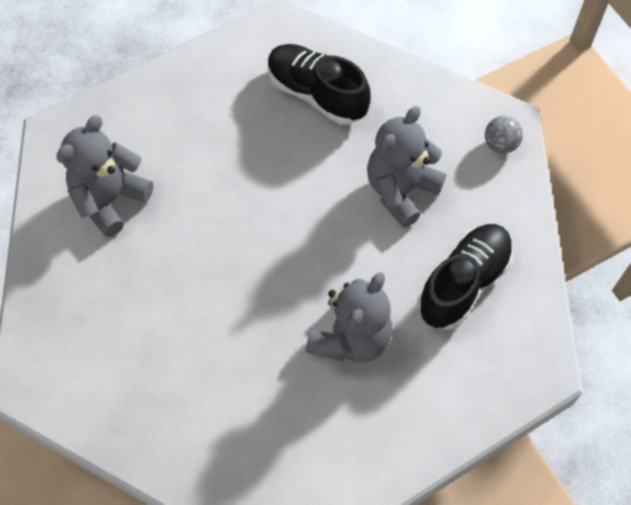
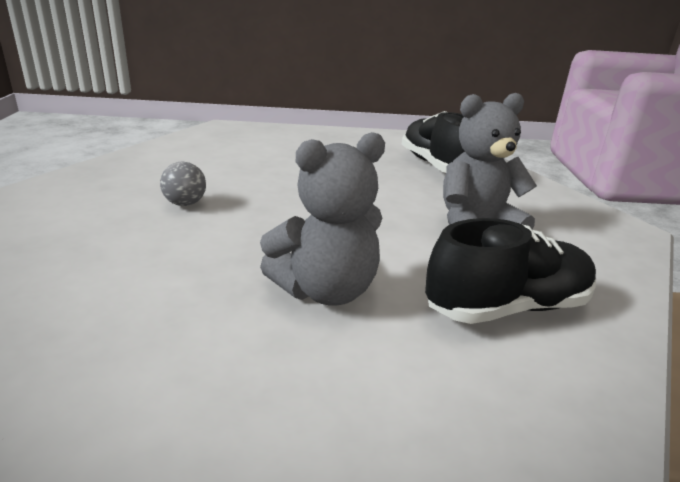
camera: 30 degrees right, 35 degrees down
(110, 199) = (217, 154): grey teddy bear -> none
(500, 144) = (614, 238): grey ball -> grey ball (185, 203)

